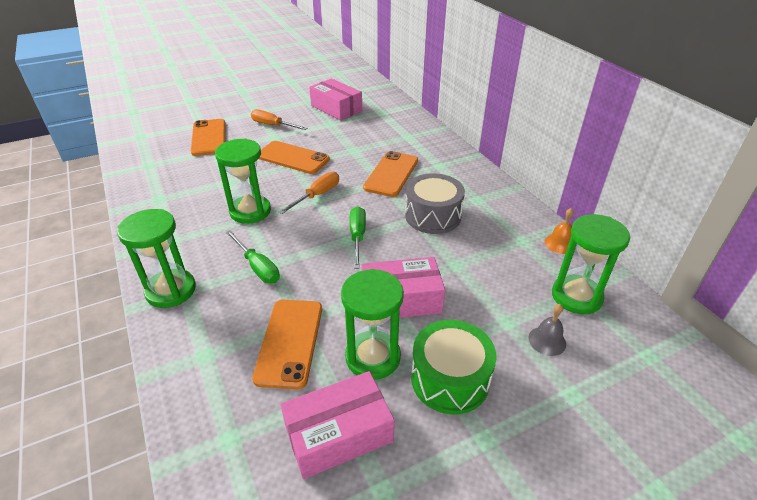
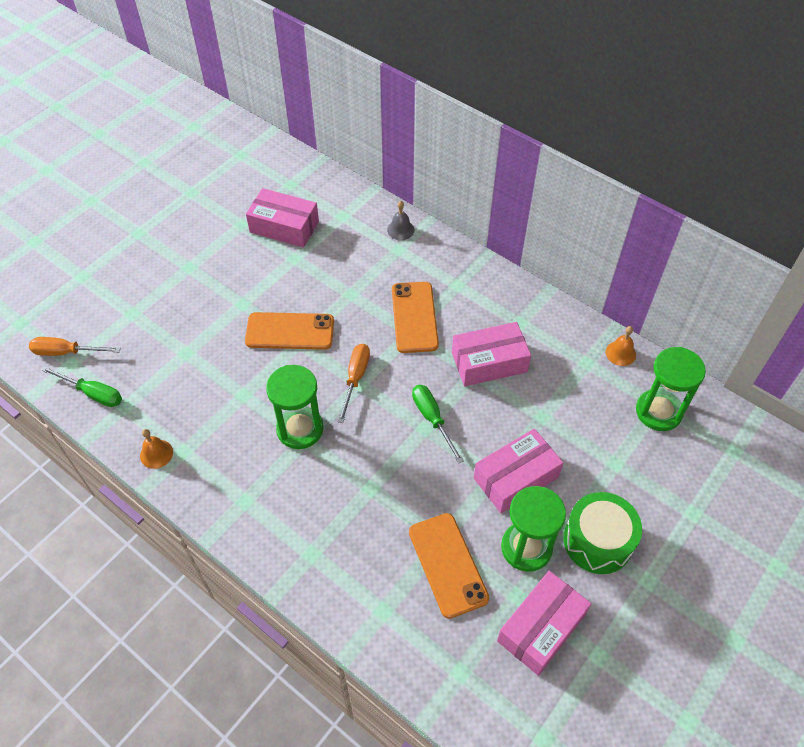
camera: 25 degrees left, 15 degrees up
(141, 195) = (156, 454): none -> orange bell
(171, 290) = (296, 559): green hourglass -> none
(209, 137) = (163, 334): orange phone -> none
(257, 267) = (360, 497): green screwdriver -> green screwdriver (93, 393)
(273, 125) = (227, 285): orange screwdriver -> orange screwdriver (66, 352)
(433, 216) = (489, 362): grey drum -> pink box
(547, 340) = (654, 469): grey bell -> grey bell (400, 230)

